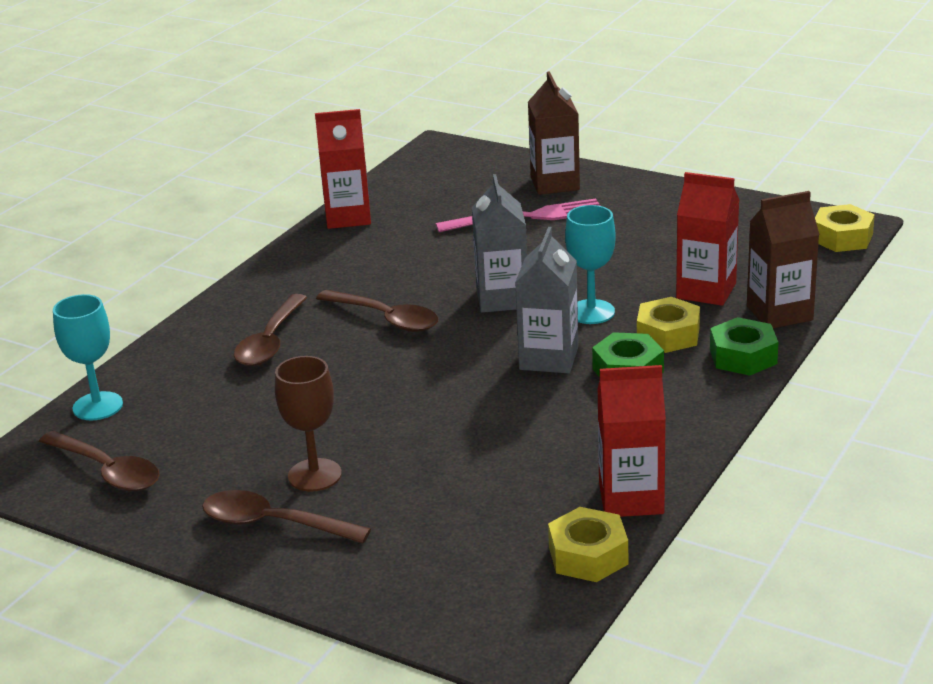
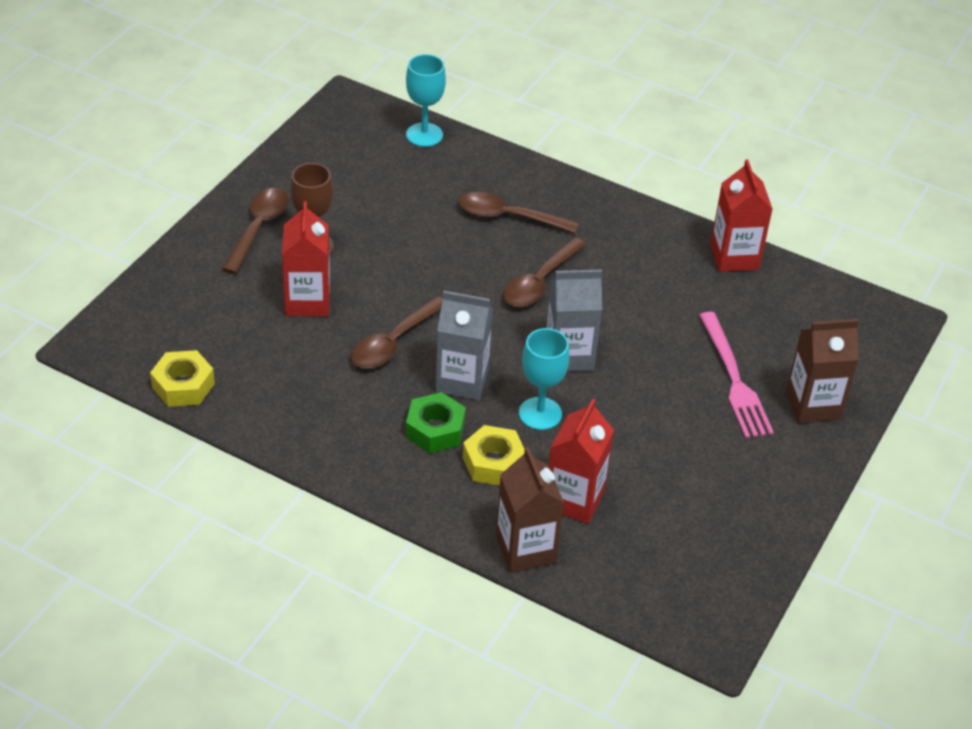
camera: 85 degrees right, 15 degrees up
(107, 471) = (338, 147): brown spoon -> brown spoon (393, 342)
(631, 498) = (248, 415): red carton -> red carton (307, 301)
(743, 356) = (449, 511): green nut -> none
(842, 237) = (685, 628): yellow nut -> none

